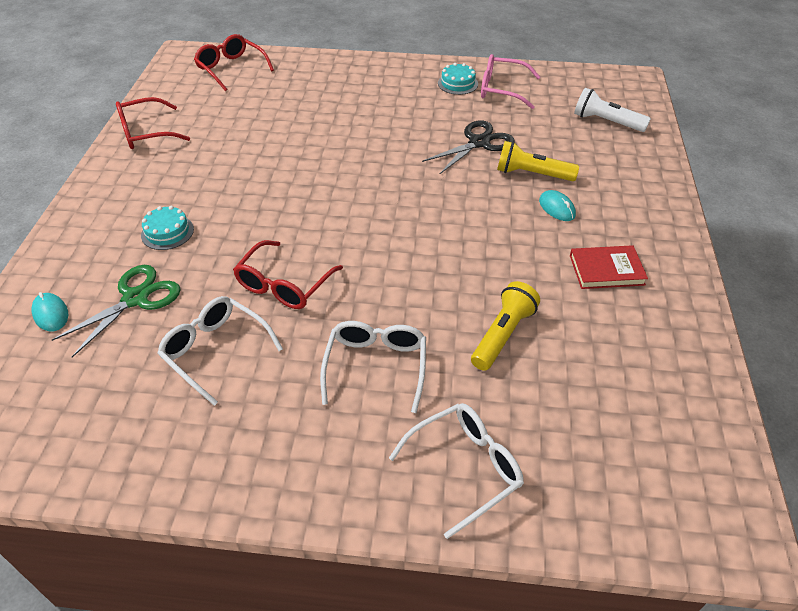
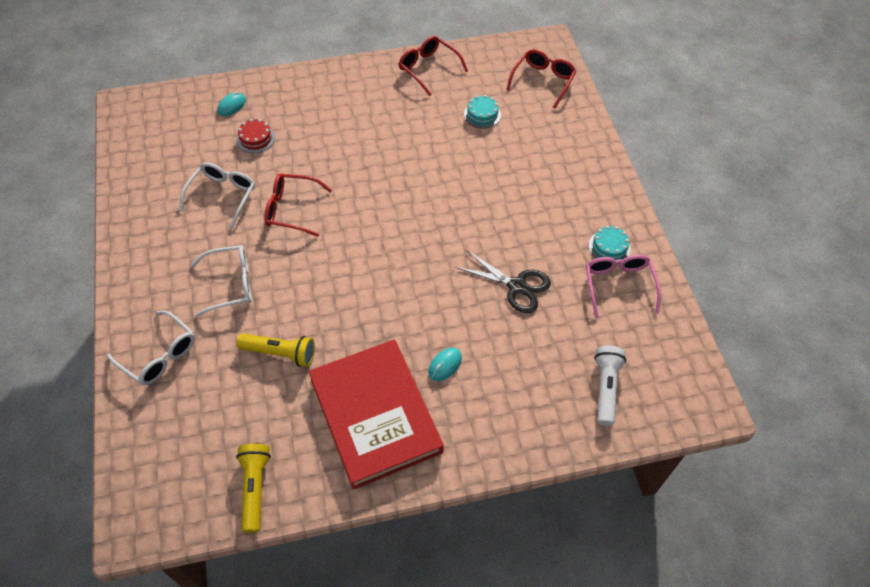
camera: 70 degrees right, 10 degrees up
(136, 299) = (256, 139): green scissors -> red cake
(167, 232) = (322, 127): turquoise cake -> turquoise cake (482, 114)
(532, 174) = (487, 337): yellow flashlight -> yellow flashlight (255, 488)
(606, 270) = (375, 415): red book -> red book, size x2.24

